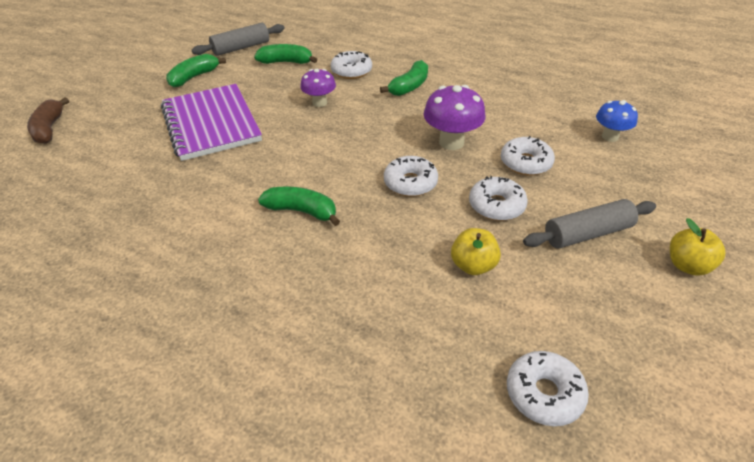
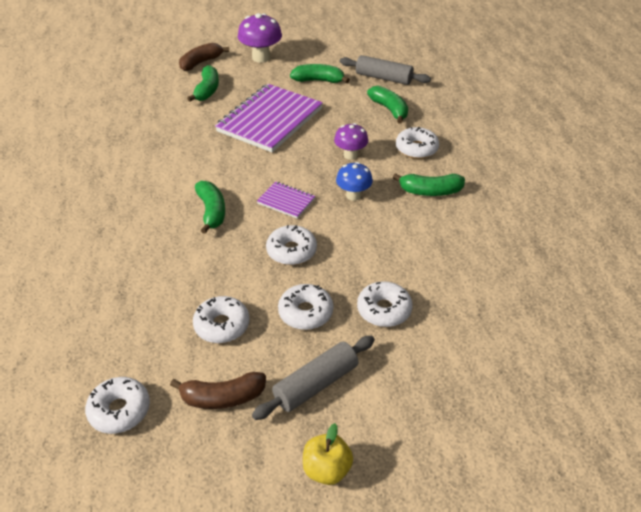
camera: 55 degrees right, 0 degrees up
(103, 142) = (207, 90): none -> green banana
(340, 160) = (286, 201): none -> purple notebook
(451, 142) = (369, 252): purple mushroom -> purple mushroom (261, 57)
(473, 265) = (222, 325): yellow apple -> white donut
(570, 301) = (222, 397): none -> brown banana
(587, 234) = (316, 384): grey rolling pin -> grey rolling pin turned 75 degrees counterclockwise
(610, 137) = (489, 358): blue mushroom -> blue mushroom (353, 195)

